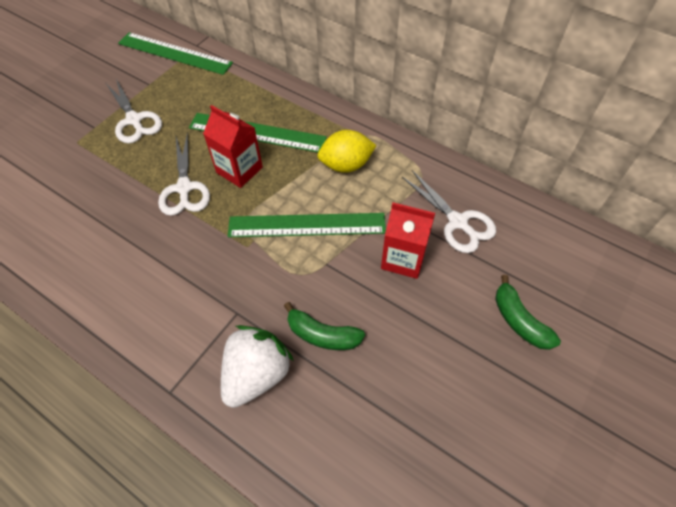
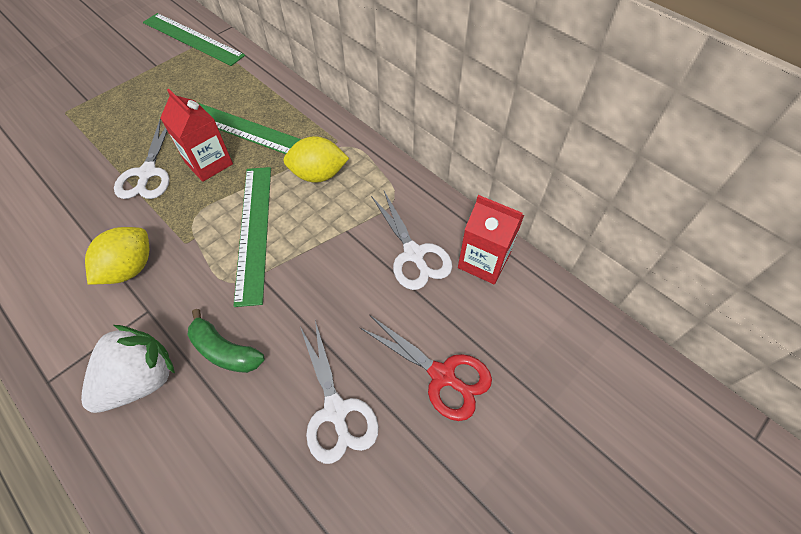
camera: 10 degrees right, 0 degrees up
(134, 120) = (127, 98): white scissors -> white scissors (336, 411)
(204, 278) = (130, 268): none -> yellow lemon
(307, 225) = (254, 231): green ruler -> green ruler turned 75 degrees clockwise
(403, 258) = (341, 283): red carton -> red carton (483, 261)
(519, 321) = (442, 375): green banana -> red scissors

